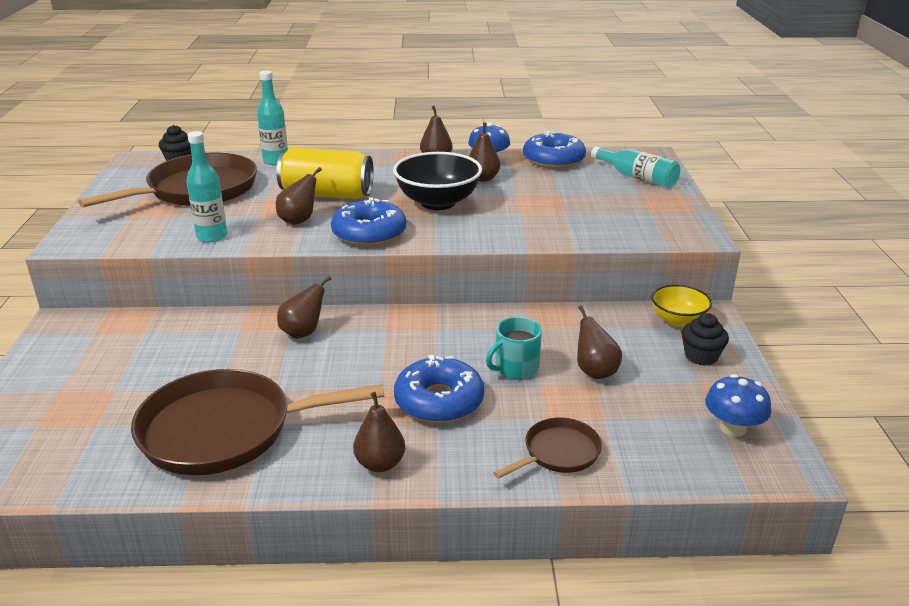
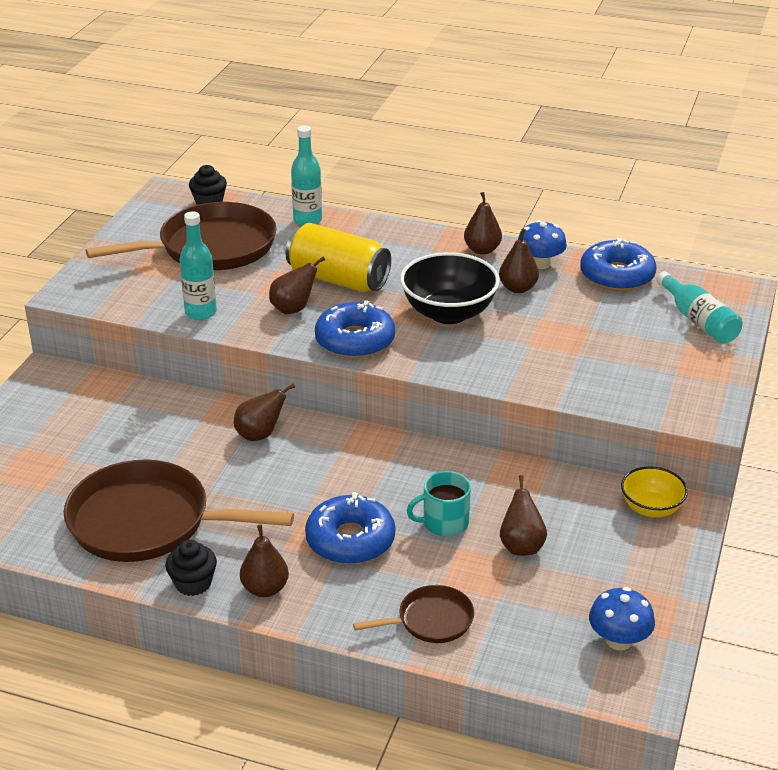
camera: 20 degrees right, 5 degrees up
(701, 356) = (645, 556): black cupcake -> black cupcake (193, 583)

